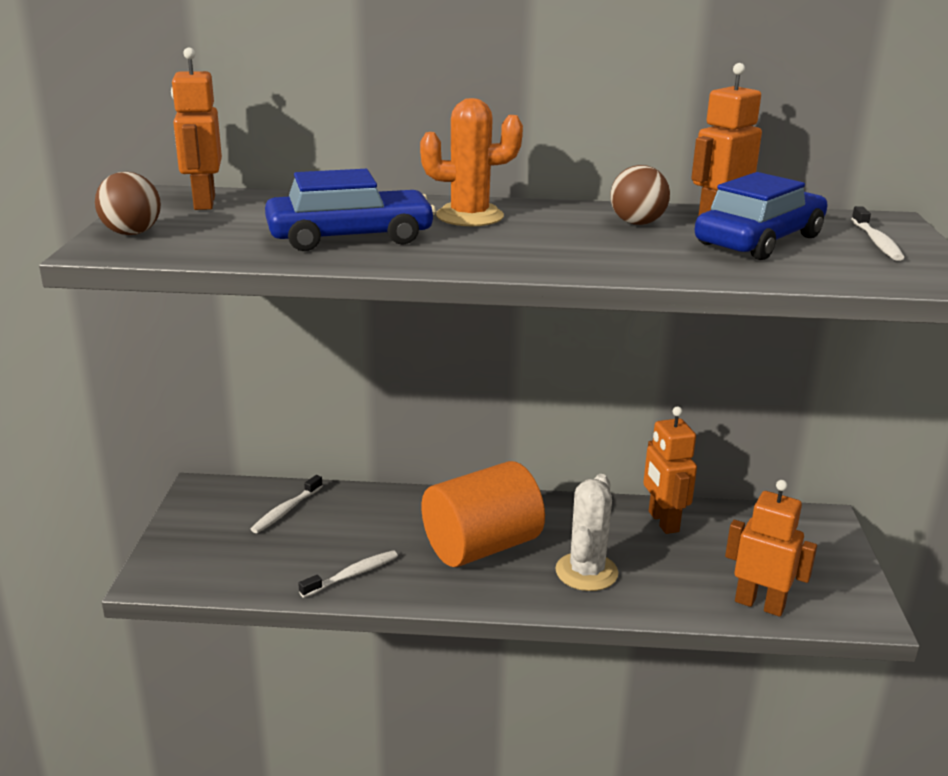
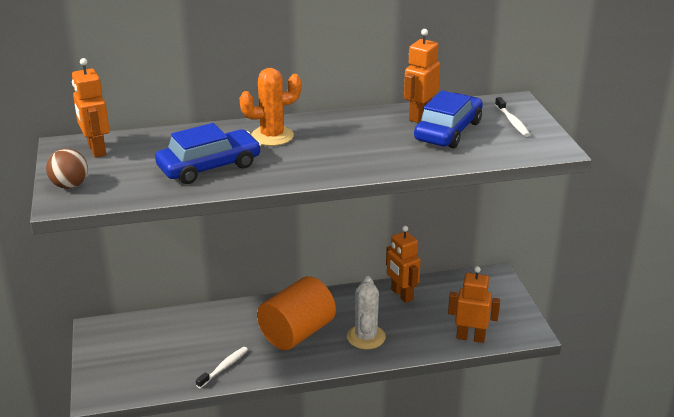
camera: 15 degrees left, 5 degrees up
(286, 511) = (161, 332): white toothbrush -> none
(637, 223) = (374, 127): brown ball -> none

